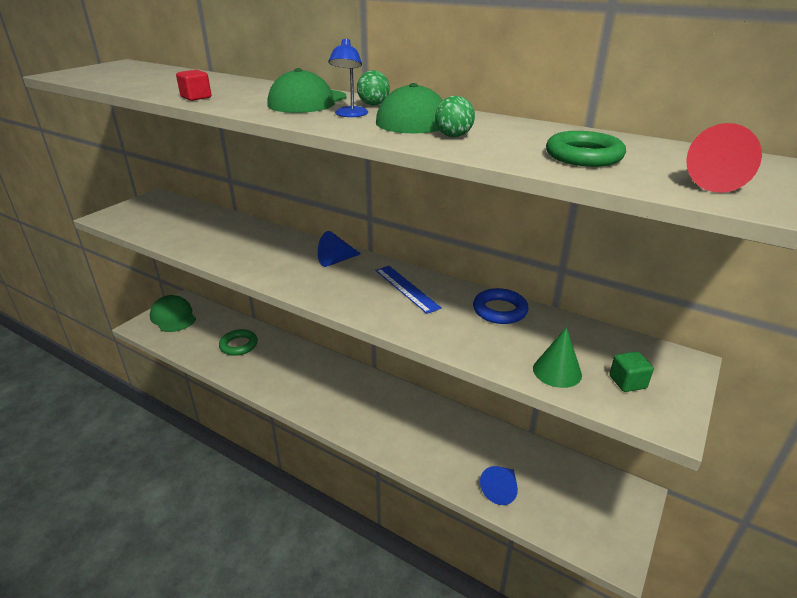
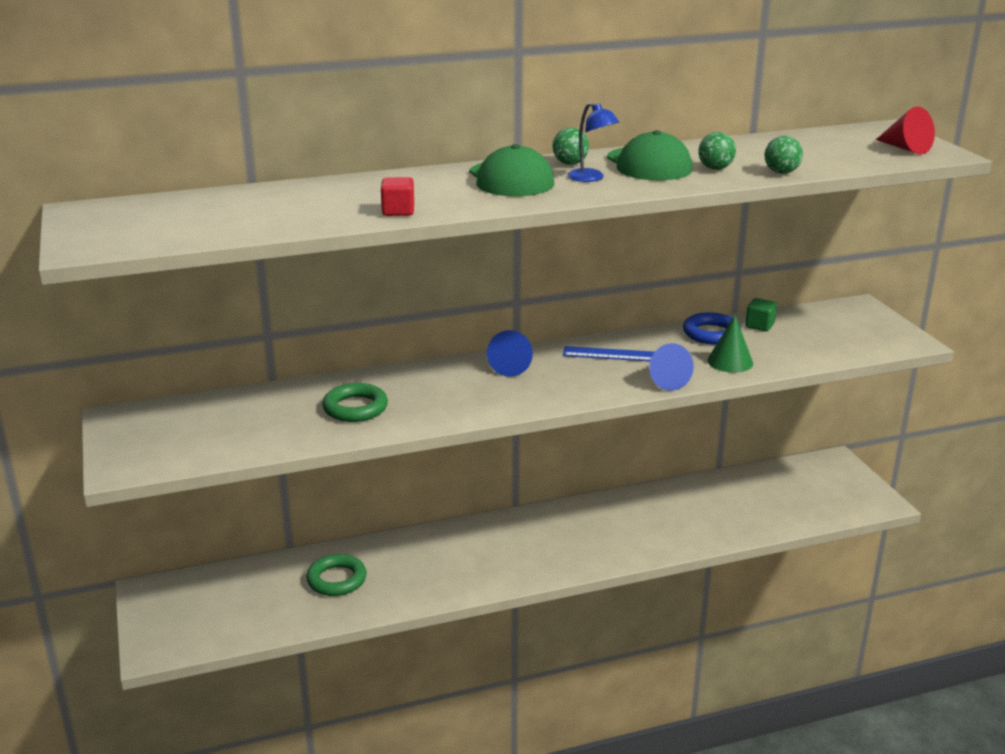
camera: 50 degrees left, 5 degrees down
(173, 317) = (180, 612): green cap -> none
(495, 155) = (781, 172): none -> green ball
(500, 490) = (765, 517): blue cone -> blue cone (665, 380)
(557, 371) = (818, 349): green cone -> green cone (730, 362)
(583, 156) = (817, 155): green ring -> green ring (355, 408)
(627, 382) = (859, 333): green cube -> green cube (759, 325)

